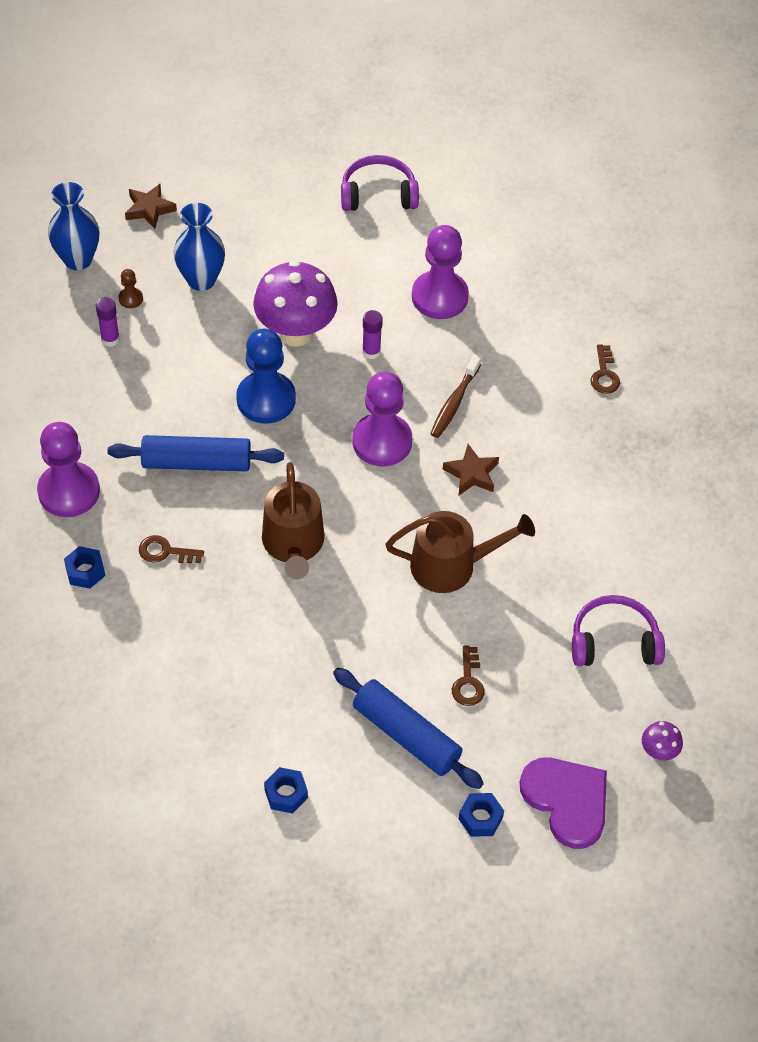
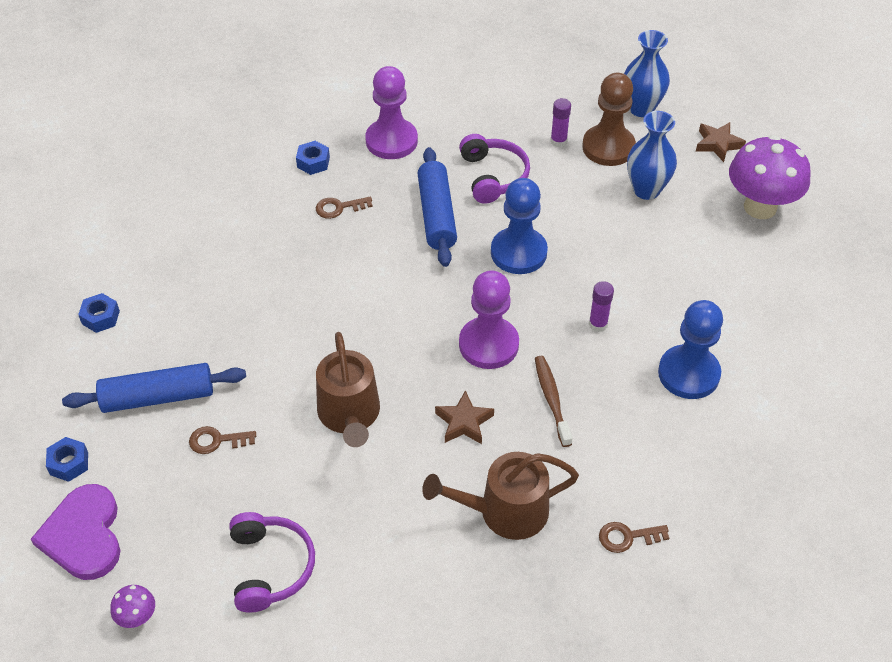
camera: 85 degrees right, 5 degrees down
(130, 299) = (608, 147): brown pawn -> brown pawn, size x2.35
(165, 551) = (339, 208): brown key -> brown key turned 105 degrees counterclockwise
(293, 544) = (358, 292): brown watering can -> brown watering can (505, 511)
(295, 333) = (604, 264): purple mushroom -> purple mushroom (760, 207)
(378, 194) = (809, 308): purple headphones -> purple headphones (493, 176)
(406, 735) = (158, 397): blue rolling pin -> blue rolling pin turned 45 degrees clockwise
(439, 297) = (688, 374): purple pawn -> blue pawn
(454, 402) = (551, 399): brown toothbrush -> brown toothbrush turned 60 degrees clockwise
(567, 801) = (83, 535): purple heart -> purple heart turned 120 degrees clockwise

